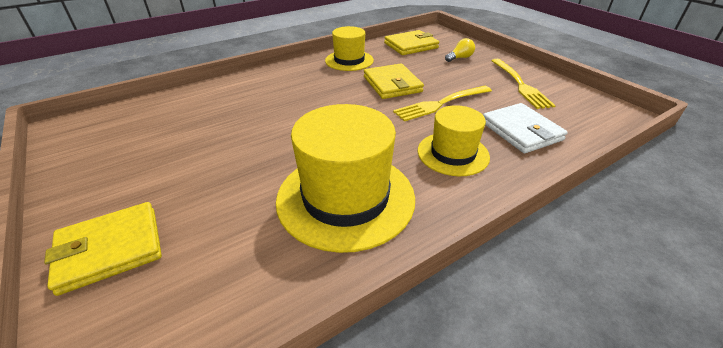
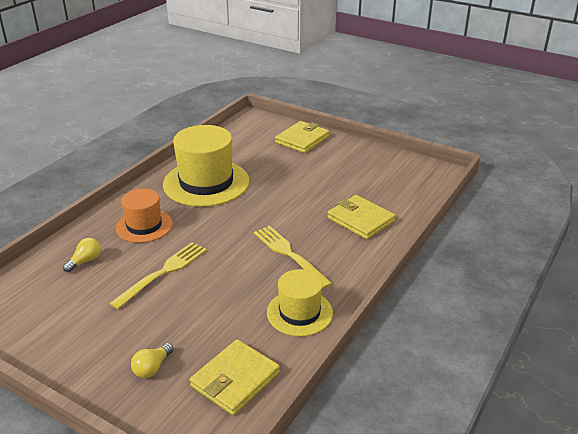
camera: 155 degrees right, 5 degrees down
(392, 84) = (224, 285): yellow wallet -> yellow wallet (360, 220)
(453, 153) = (144, 226): yellow hat -> orange hat
(520, 84) = (72, 330): yellow fork -> yellow fork (289, 254)
(521, 131) = (85, 261): white wallet -> yellow light bulb

